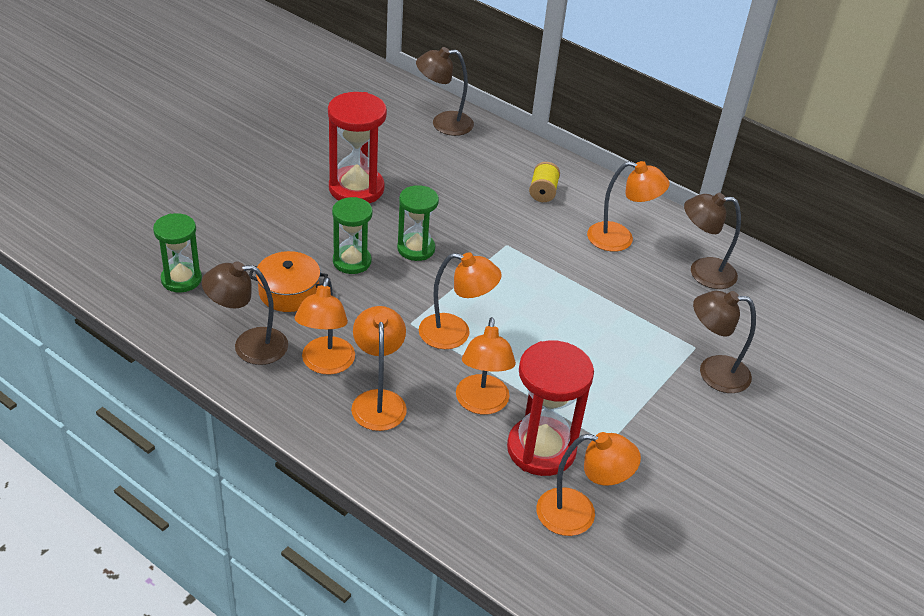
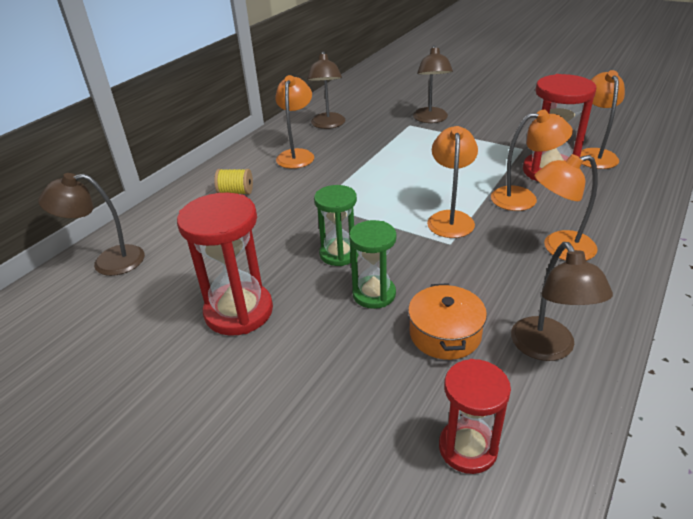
camera: 90 degrees left, 5 degrees down
(181, 279) = (467, 448): green hourglass -> red hourglass
(325, 364) = (537, 287): orange lamp -> none
(443, 124) = (108, 262): brown lamp -> brown lamp turned 90 degrees clockwise

